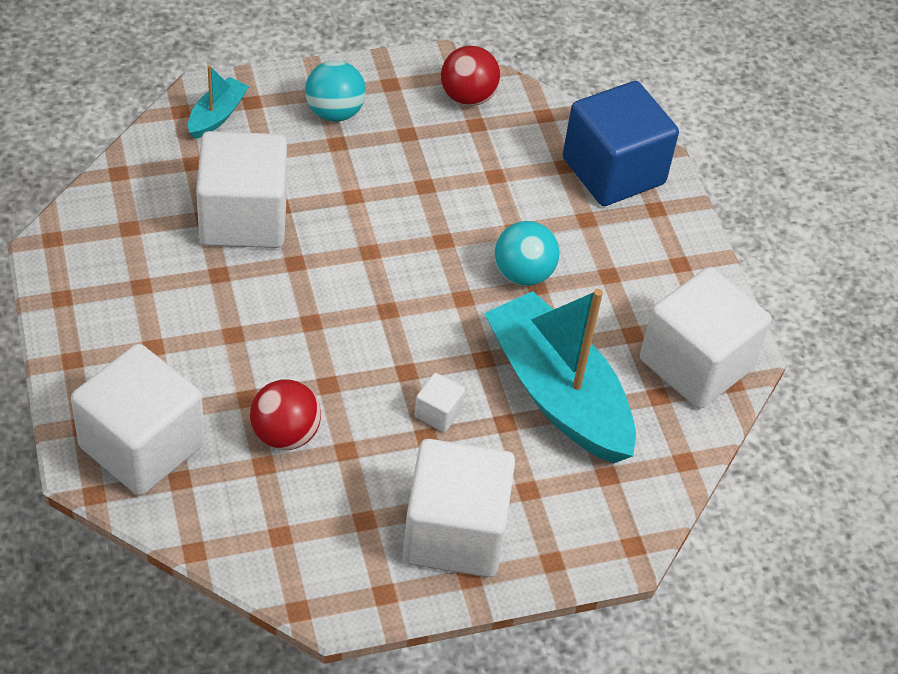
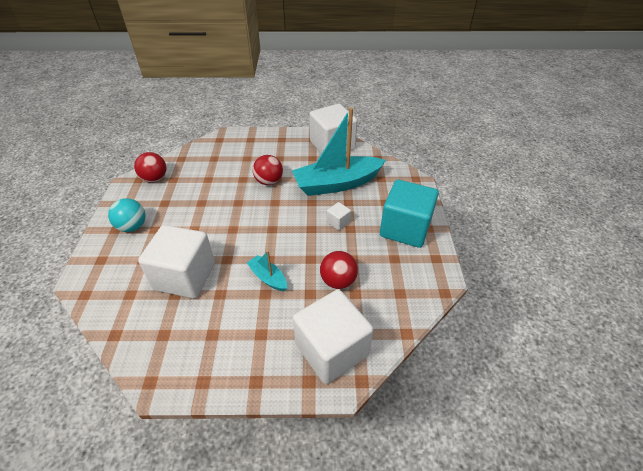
camera: 70 degrees left, 5 degrees down
(217, 116) = (101, 277): turquoise boat -> turquoise boat (268, 278)
(454, 533) = (405, 228): white cube -> turquoise cube
(523, 274) = (269, 181): turquoise ball -> red ball
(613, 171) = (224, 146): blue cube -> none

